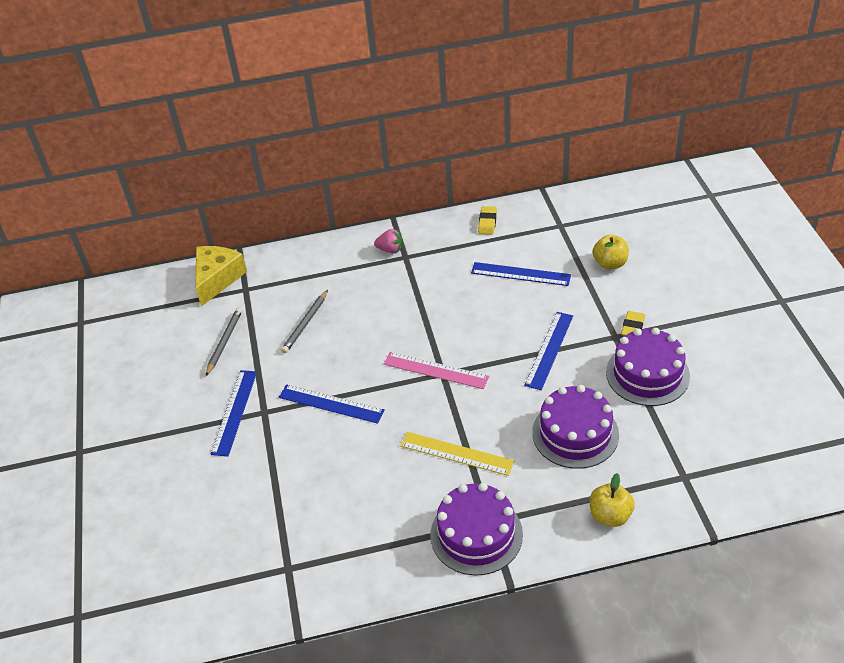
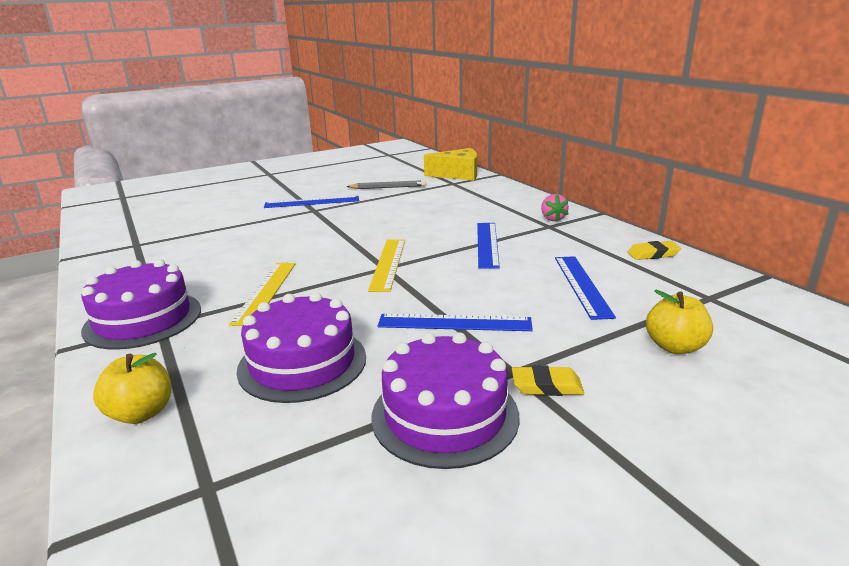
camera: 70 degrees right, 20 degrees down
(305, 323) = (424, 206): grey pencil -> none
(331, 404) = (328, 229): blue ruler -> blue ruler (487, 244)
(435, 370) = (388, 264): pink ruler -> yellow ruler

